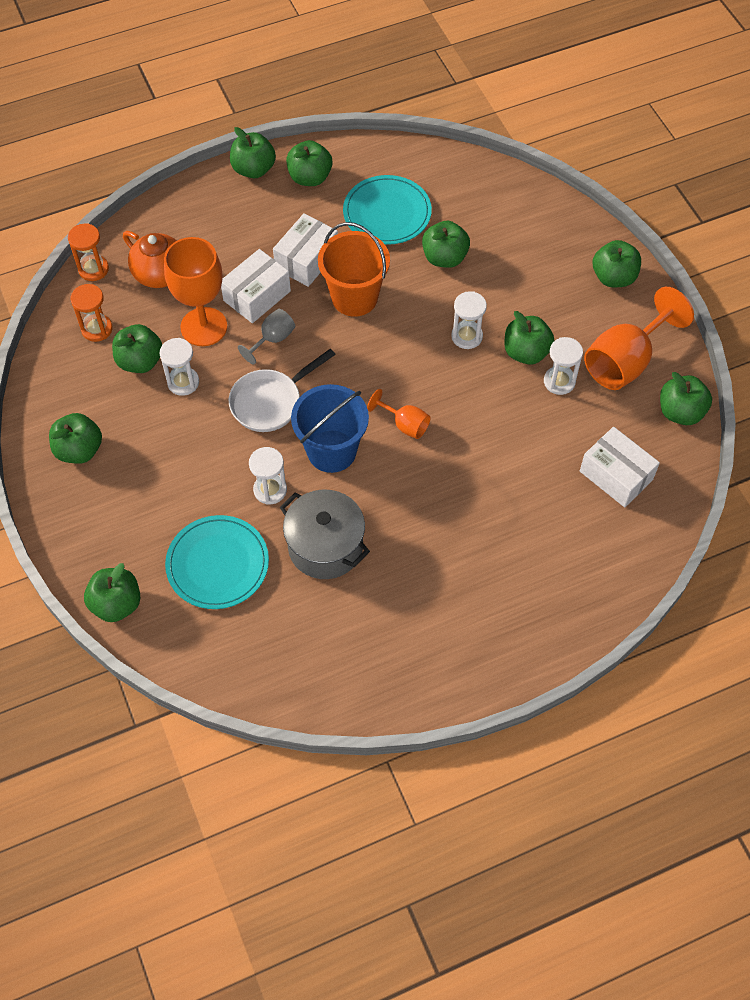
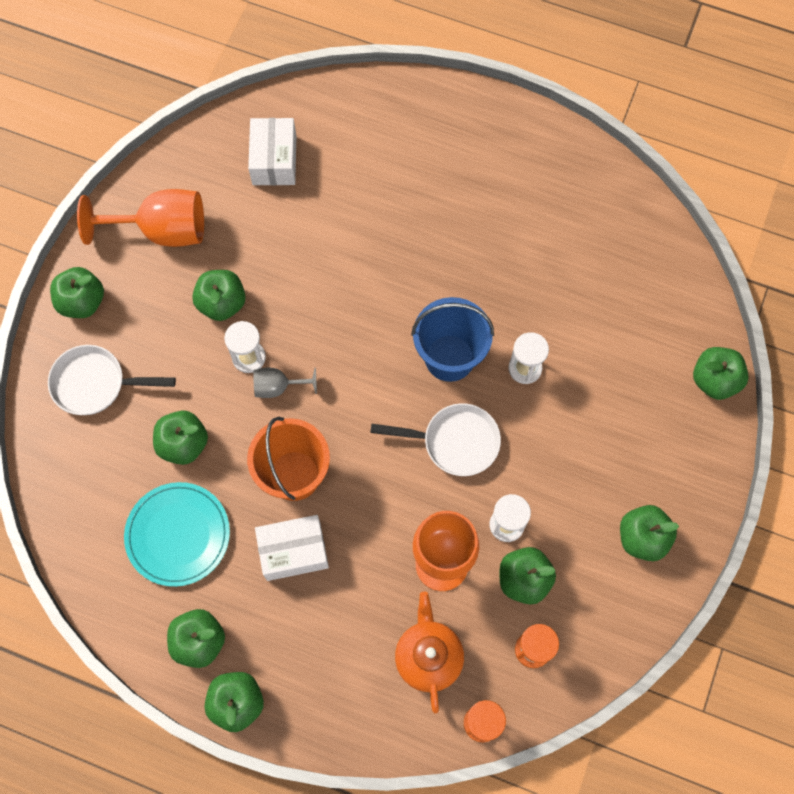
camera: 135 degrees left, 10 degrees up
(217, 564) = (615, 345): turquoise plate -> none
(257, 296) = (369, 554): white box -> none
(272, 339) = (398, 498): grey goblet -> grey goblet (278, 387)
(325, 546) = (526, 290): grey pot -> none
(405, 424) = (374, 329): orange goblet -> none
(541, 243) = (95, 384): none -> white pan
(559, 381) = (227, 259): white hourglass -> none
(680, 412) = (175, 161): green apple -> none

